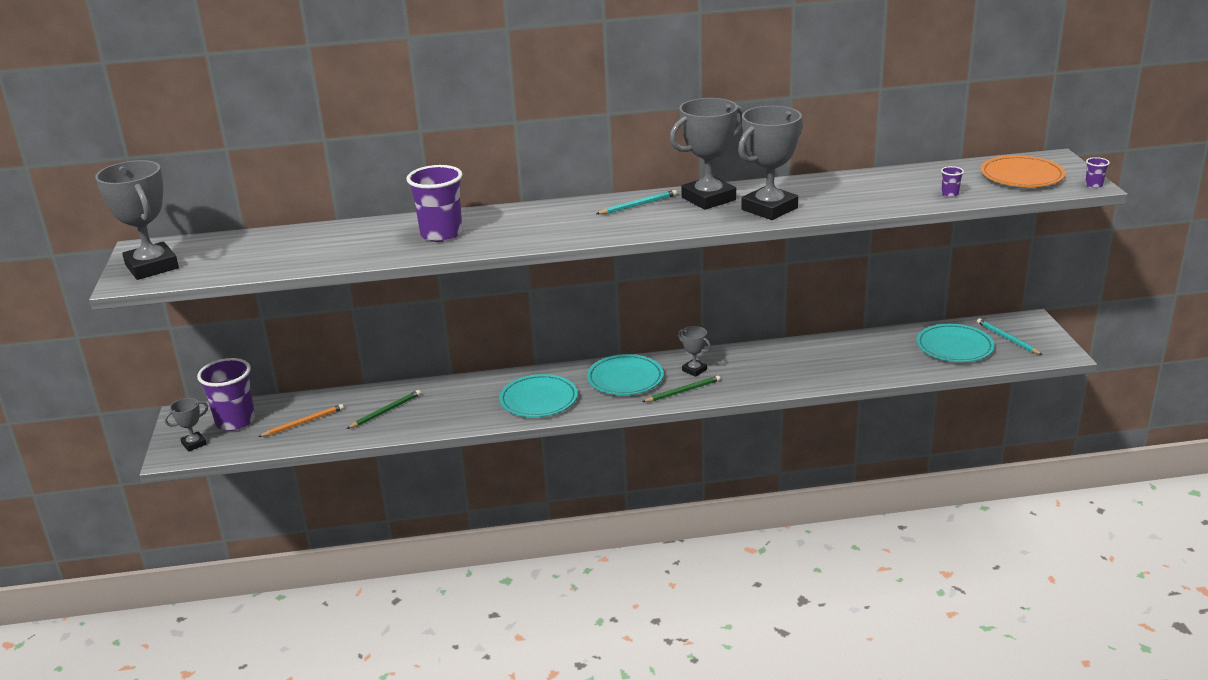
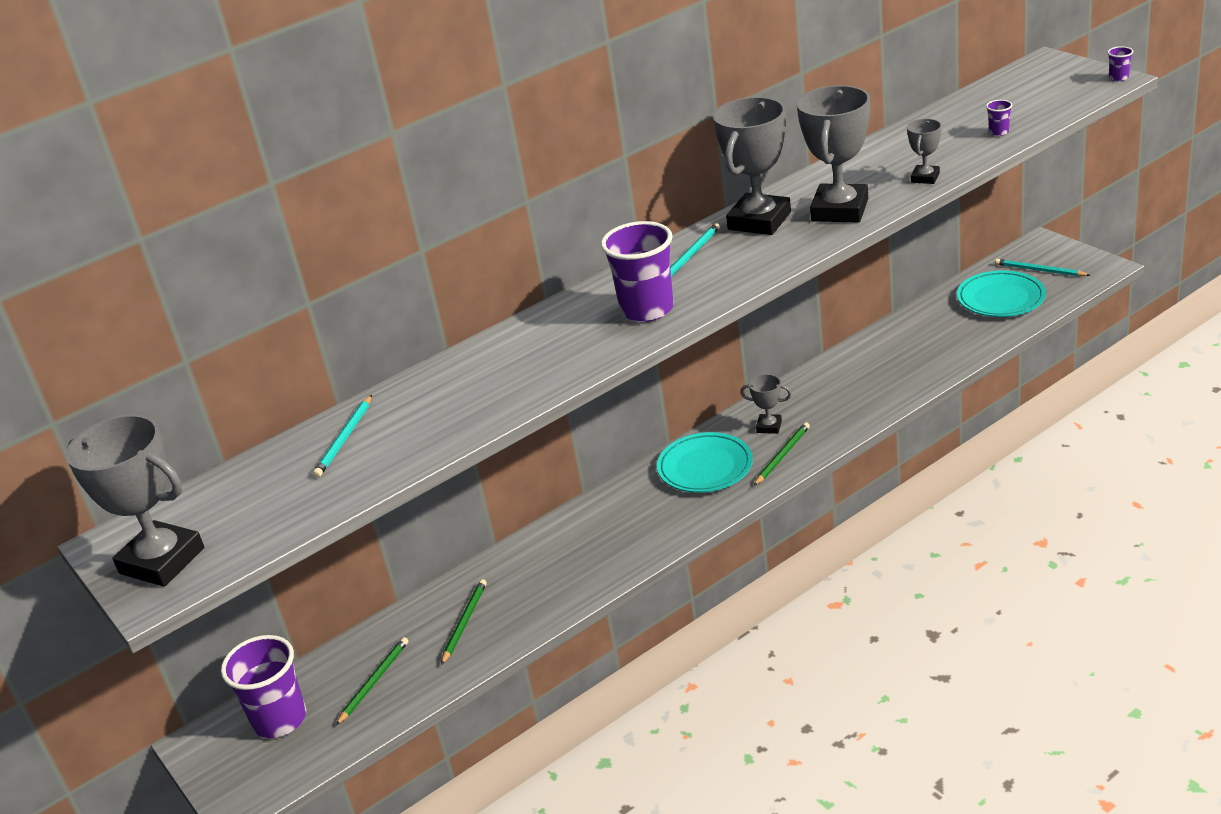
camera: 25 degrees left, 5 degrees up
(194, 444) = (255, 773): grey trophy -> grey trophy (925, 178)
(303, 422) = (374, 682): orange pencil -> green pencil
(315, 239) = (344, 439): none -> turquoise pencil
(441, 234) = (502, 373): purple cup -> purple cup (647, 309)
(538, 400) = (634, 532): turquoise plate -> none
(1021, 176) = (1041, 90): orange plate -> none

